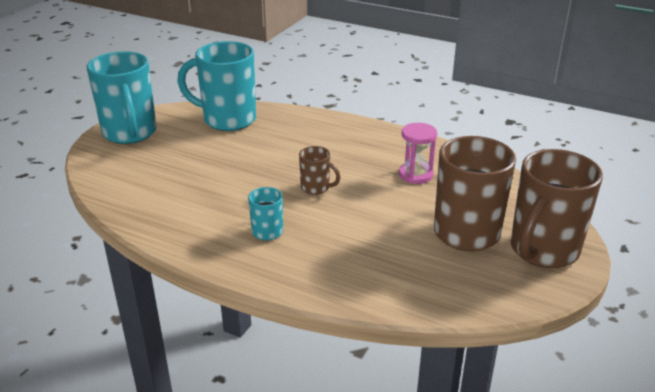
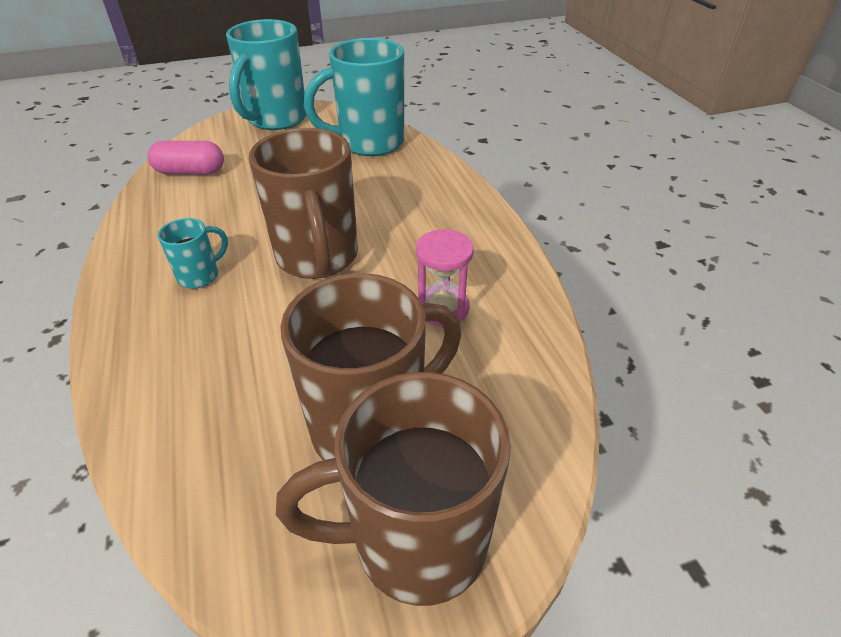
camera: 45 degrees right, 10 degrees up
(136, 189) = (190, 172): none -> pink capsule
(227, 119) = (369, 143): turquoise mug -> turquoise mug turned 75 degrees counterclockwise
(316, 188) = (318, 258): brown mug -> brown mug, size x2.12

